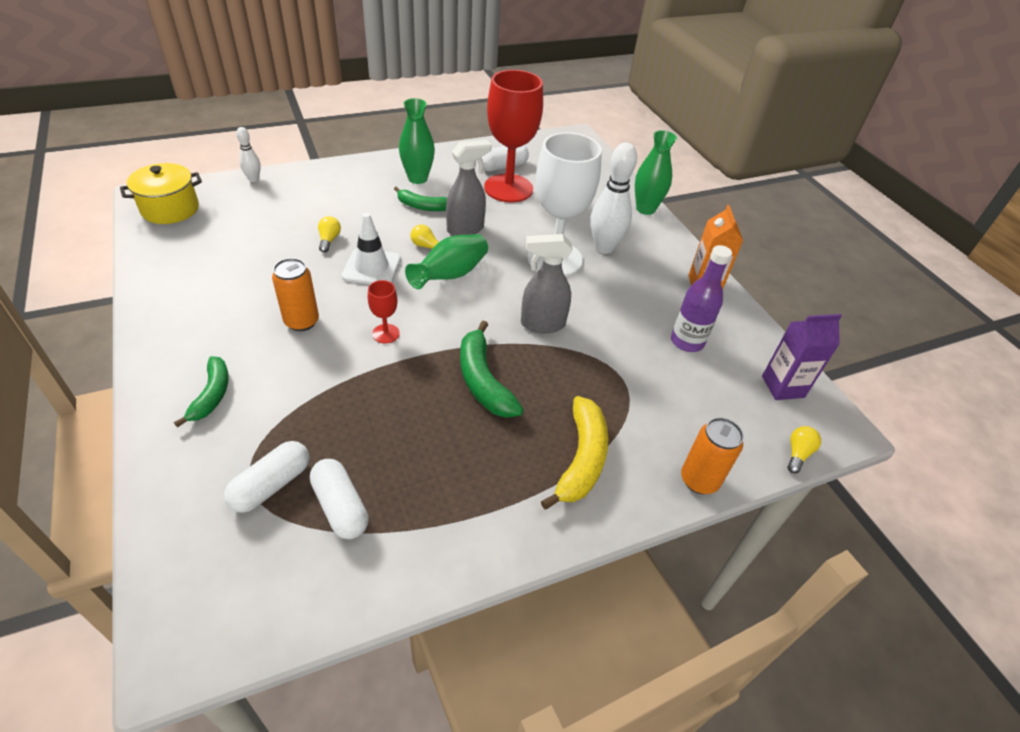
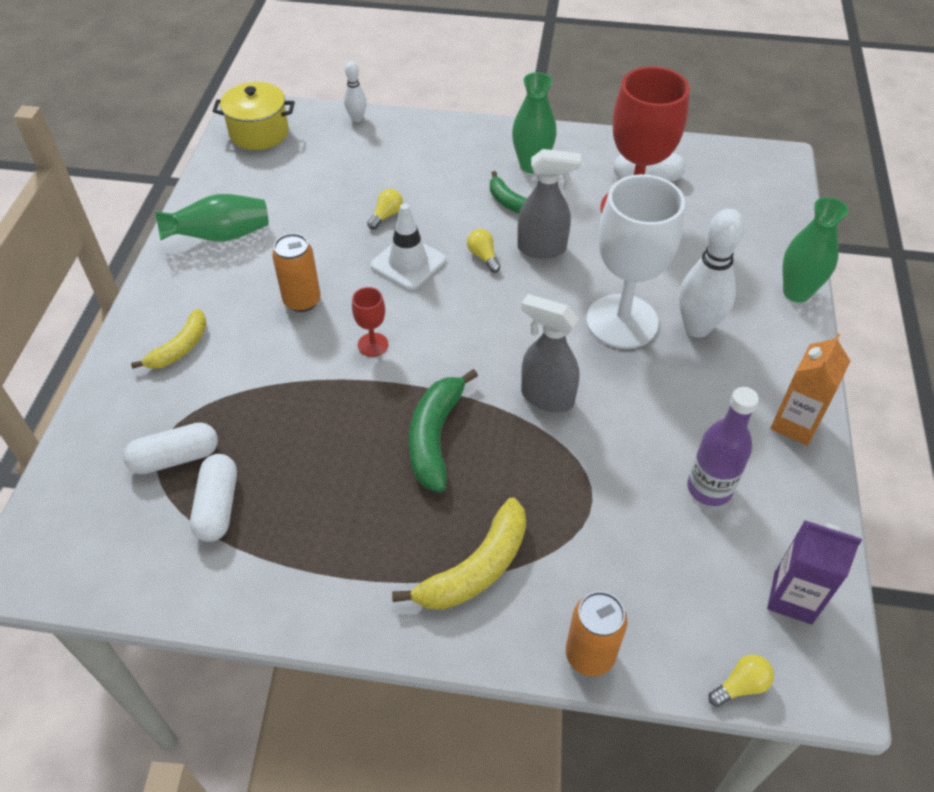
camera: 35 degrees right, 5 degrees up
(212, 395) = (180, 348): green banana -> yellow banana
(450, 275) = (485, 300): green vase -> green vase (220, 236)

